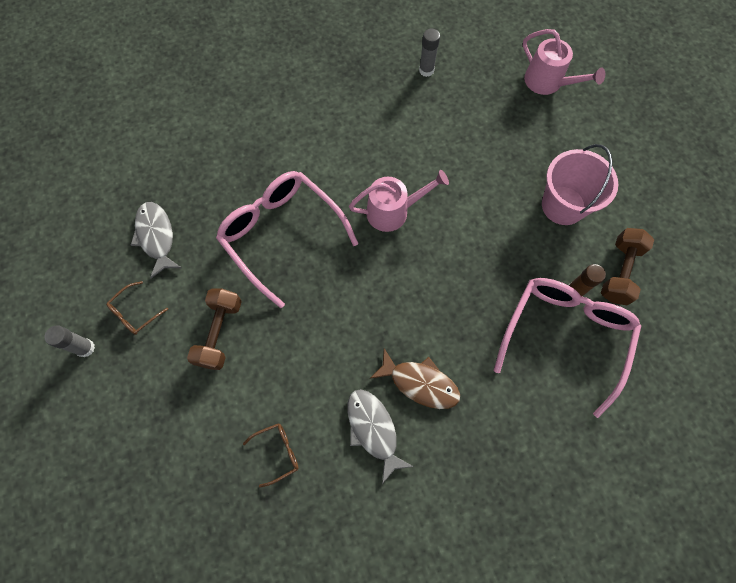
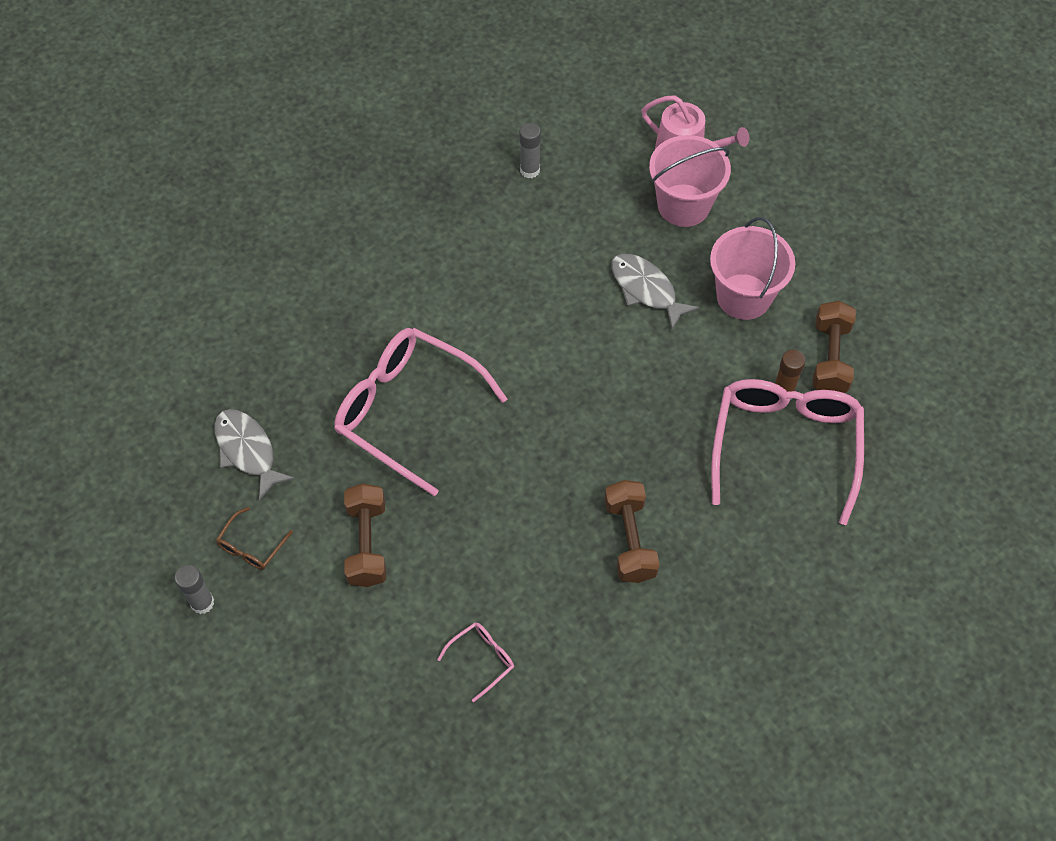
camera: 15 degrees left, 10 degrees down
(277, 452) = (482, 659): brown glasses -> pink glasses
(373, 429) = (589, 605): grey fish -> grey fish (646, 289)
(393, 211) = (538, 351): pink watering can -> none
(420, 383) = (629, 540): brown fish -> brown dumbbell
(535, 122) = (683, 205): none -> pink bucket

